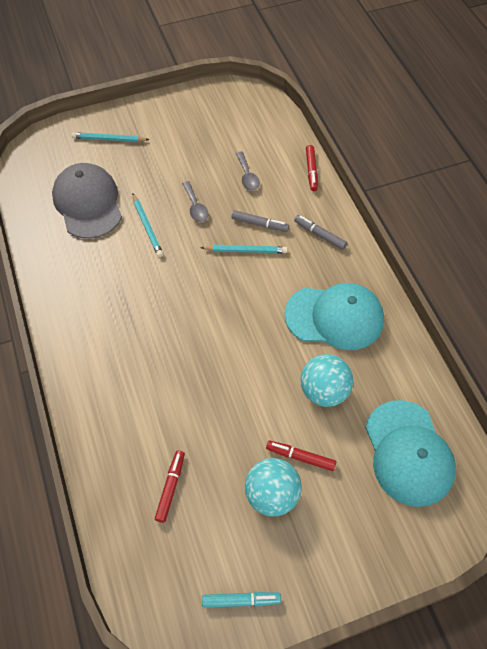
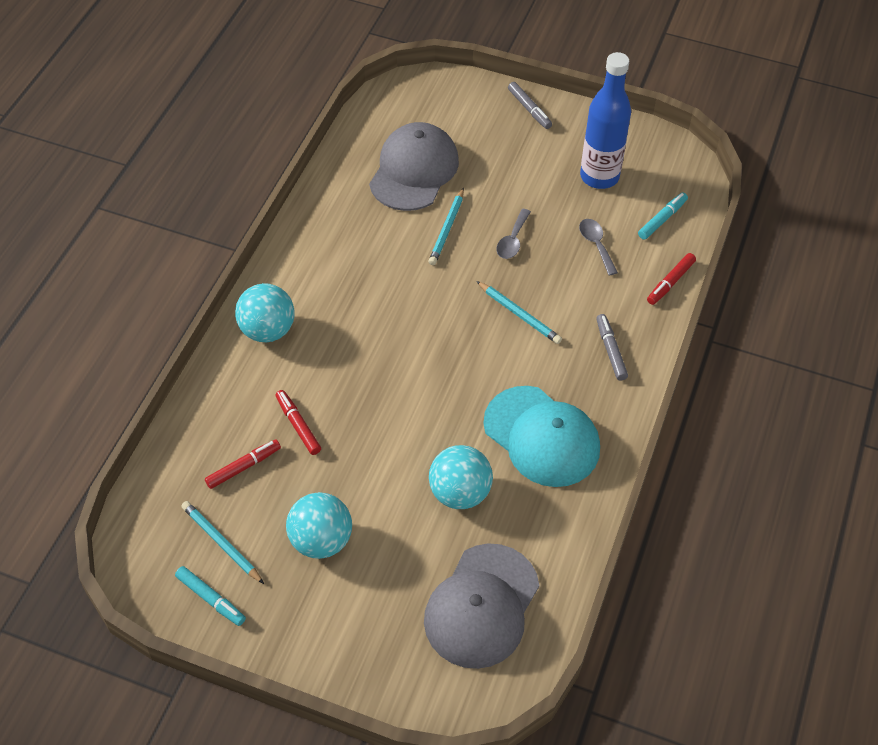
camera: 40 degrees right, 5 degrees down
(93, 379) = (267, 330): none -> turquoise ball
(109, 139) = (493, 121): turquoise pencil -> turquoise pencil (221, 542)
(208, 134) = (599, 176): none -> blue bottle
(247, 176) = (596, 245): grey spoon -> grey spoon turned 135 degrees clockwise
(260, 224) = (559, 299): grey marker -> grey marker (529, 109)
(269, 136) = (662, 219): none -> turquoise marker
(300, 457) = (378, 531): red marker -> red marker (298, 425)
(408, 453) = (481, 606): turquoise cap -> grey cap

